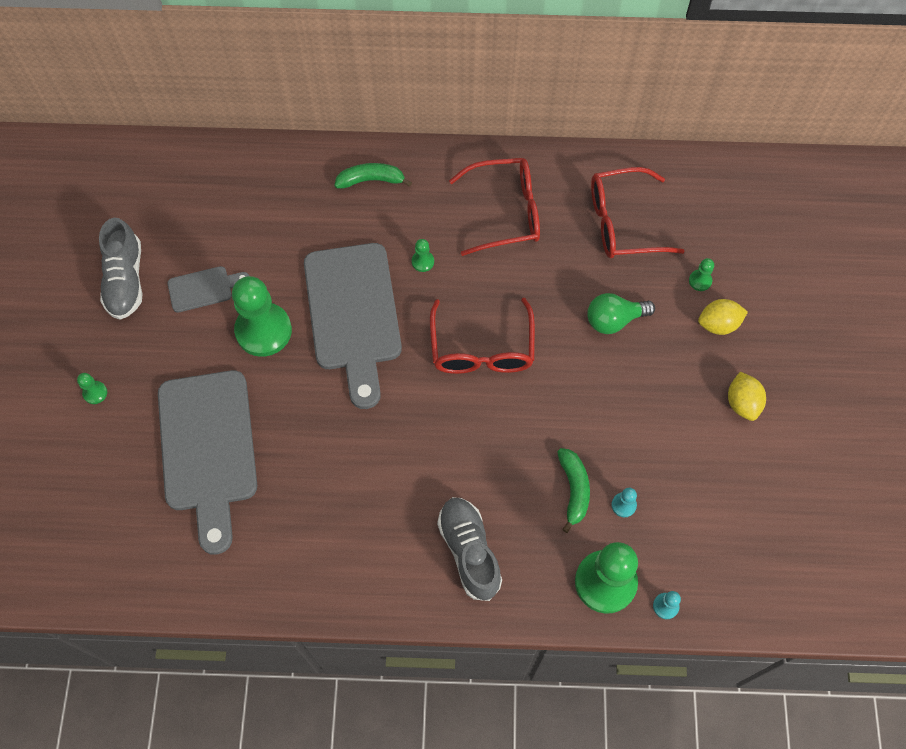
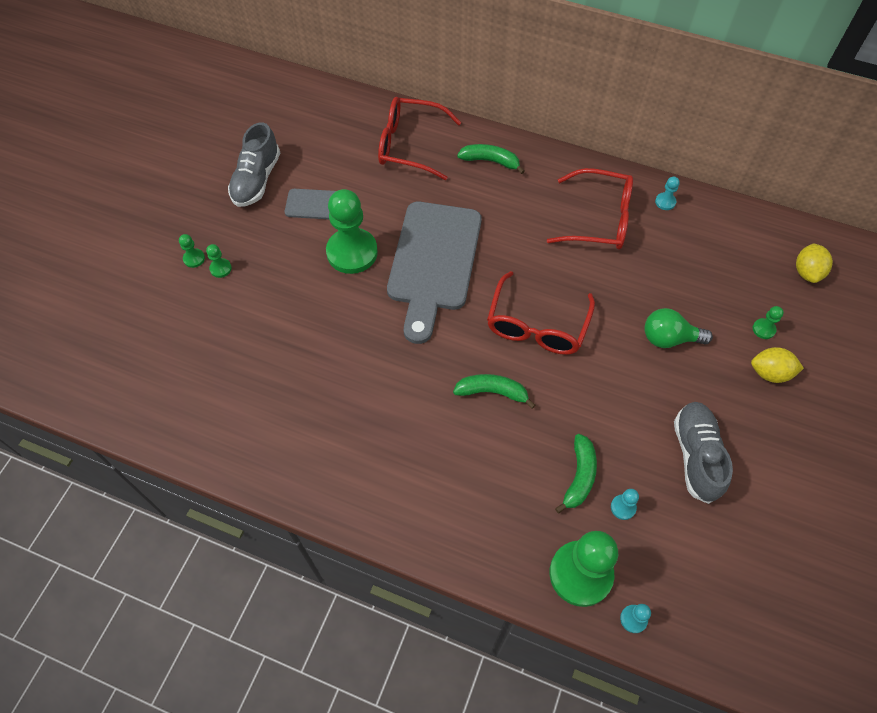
camera: 20 degrees right, 5 degrees down
(208, 449) = (265, 333): grey cutting board -> none
(423, 262) = (510, 238): green pawn -> green pawn (220, 268)
(462, 433) = (492, 392): none -> green banana
(469, 551) = (460, 499): grey shoe -> grey shoe (696, 456)
(565, 172) = (665, 202): none -> turquoise pawn
(623, 222) = (705, 258): red glasses -> red glasses (410, 145)
(742, 403) = (772, 452): yellow lemon -> yellow lemon (807, 272)

